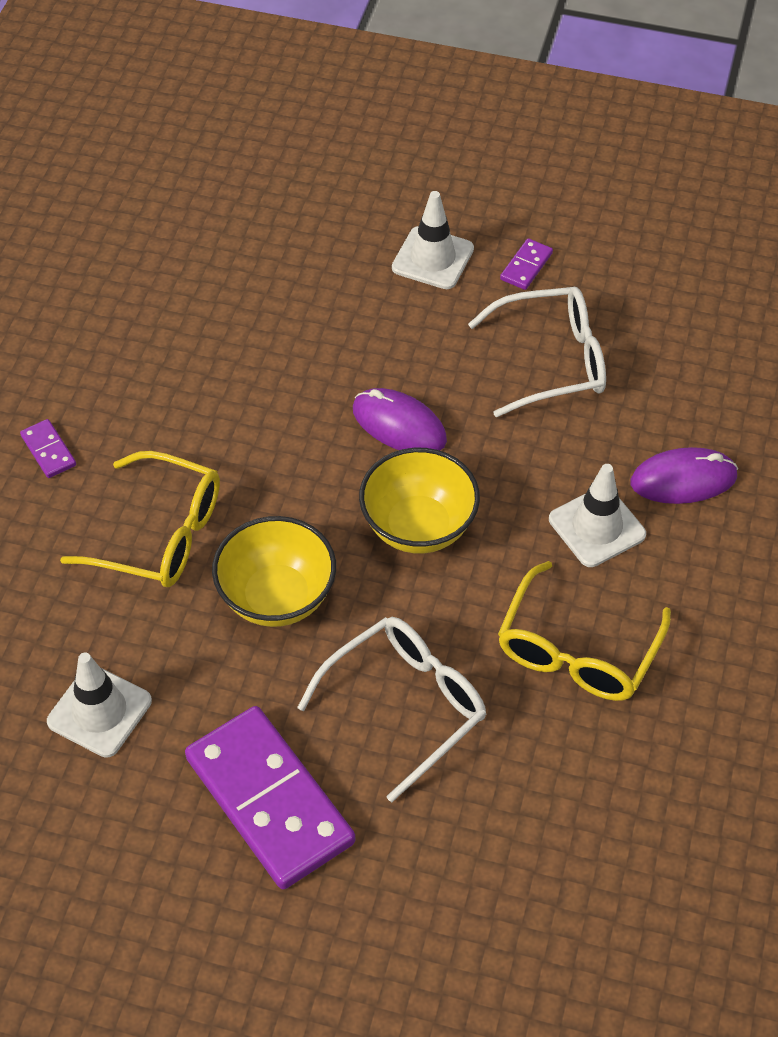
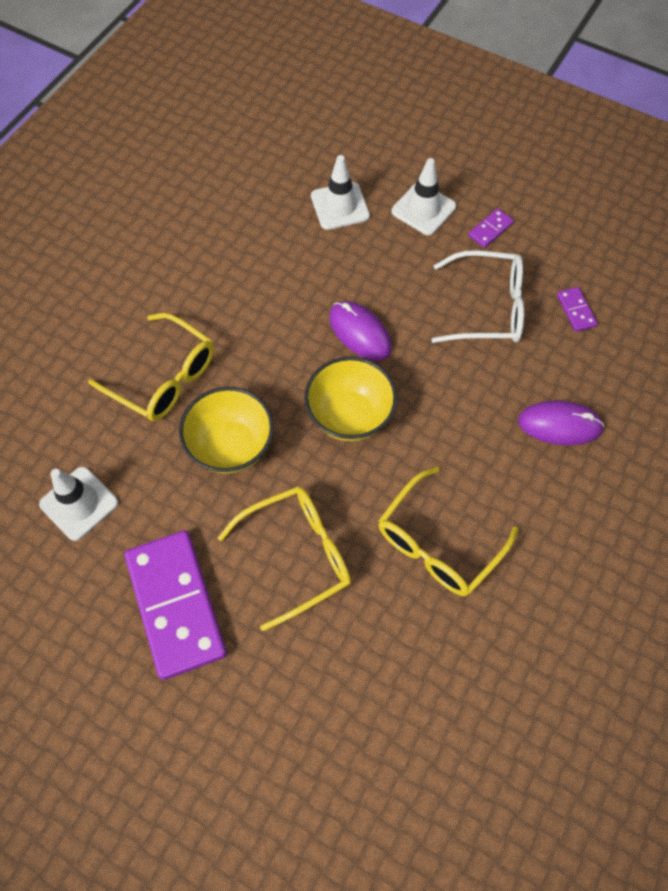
camera: 15 degrees right, 10 degrees up
(48, 450) = (108, 296): purple domino -> purple domino (576, 310)
(404, 707) = (296, 556): white glasses -> yellow glasses
(597, 527) = (482, 447): white traffic cone -> white traffic cone (340, 206)

